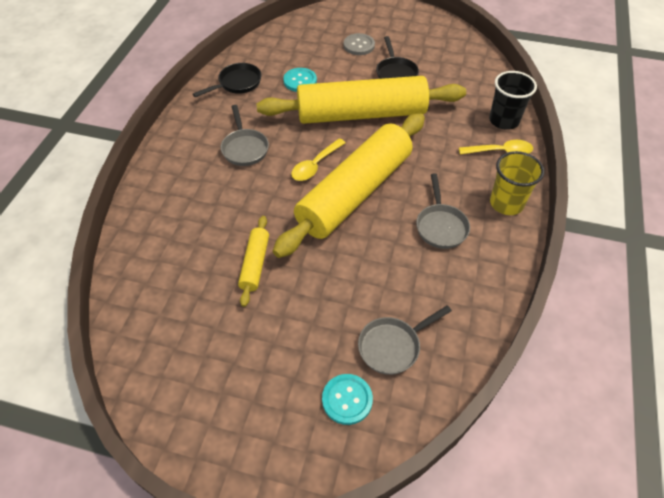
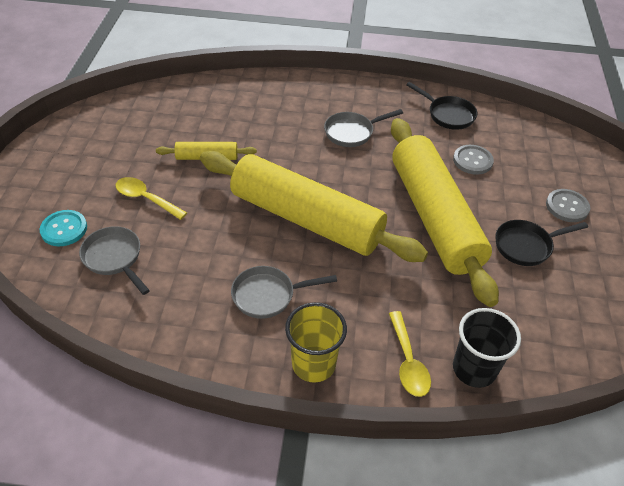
camera: 80 degrees right, 5 degrees down
(300, 81) = (472, 161): turquoise button -> grey button
(315, 165) = (340, 185): yellow spoon -> yellow spoon (146, 199)

